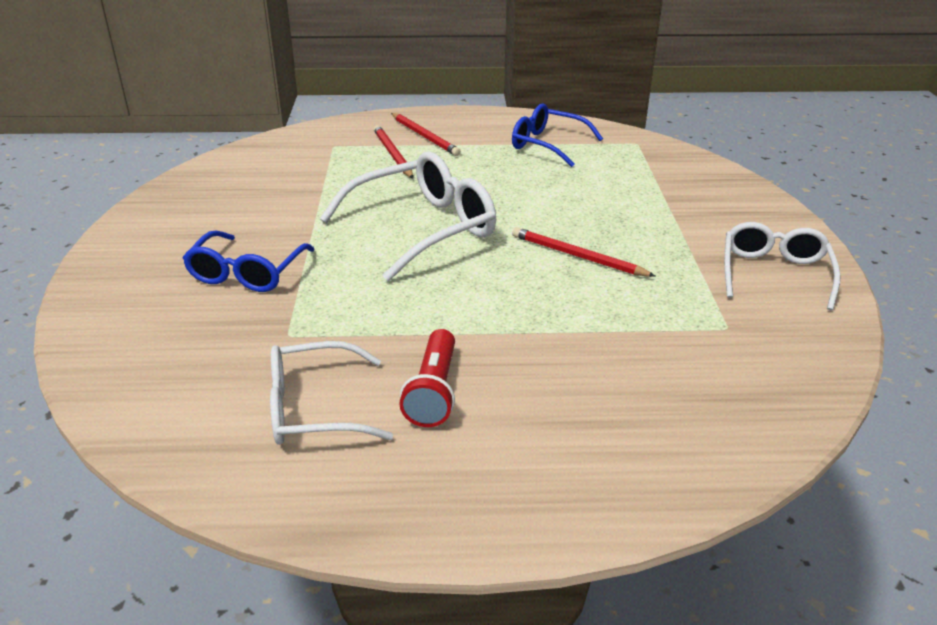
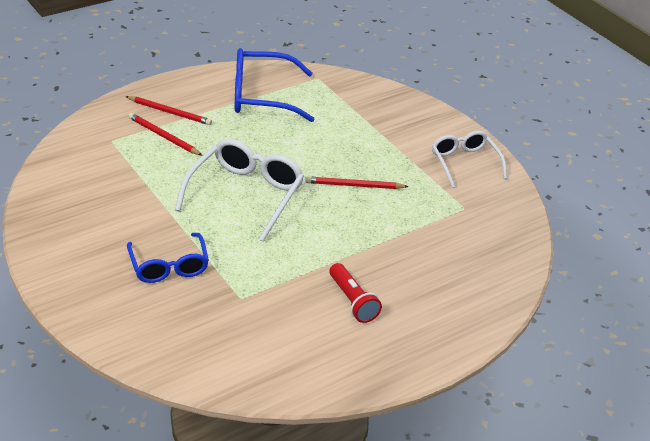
camera: 35 degrees left, 5 degrees up
(314, 408) = (301, 335): white glasses -> none
(547, 144) = (261, 96): blue glasses -> blue glasses, size x1.53

